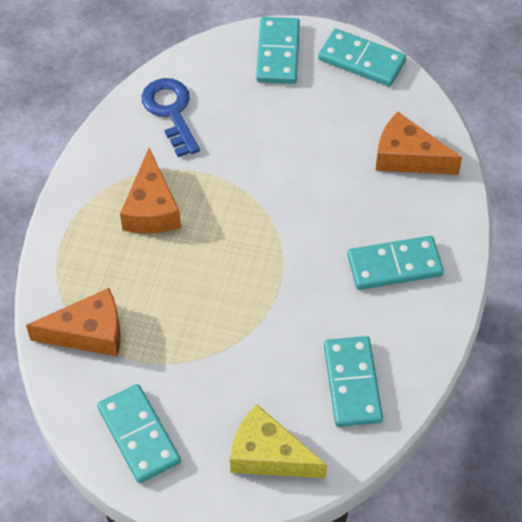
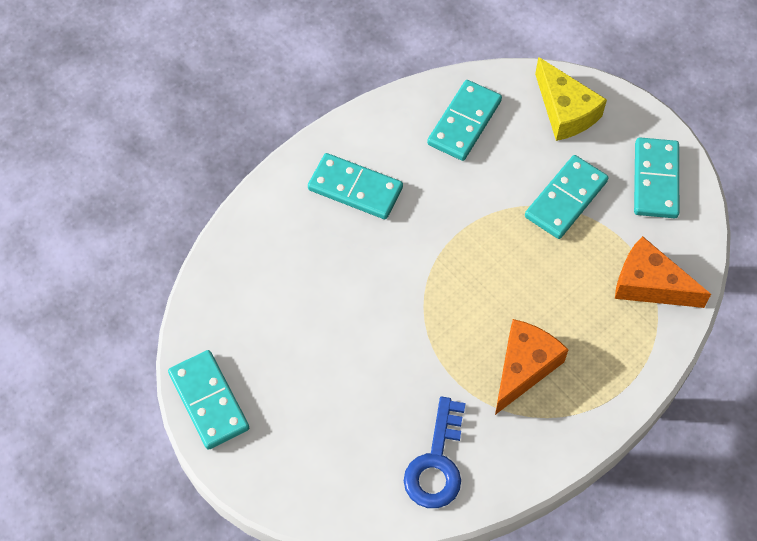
camera: 145 degrees left, 5 degrees up
(278, 53) = (281, 464): turquoise domino -> turquoise domino (566, 199)
(407, 157) = (259, 274): orange cheese -> none

